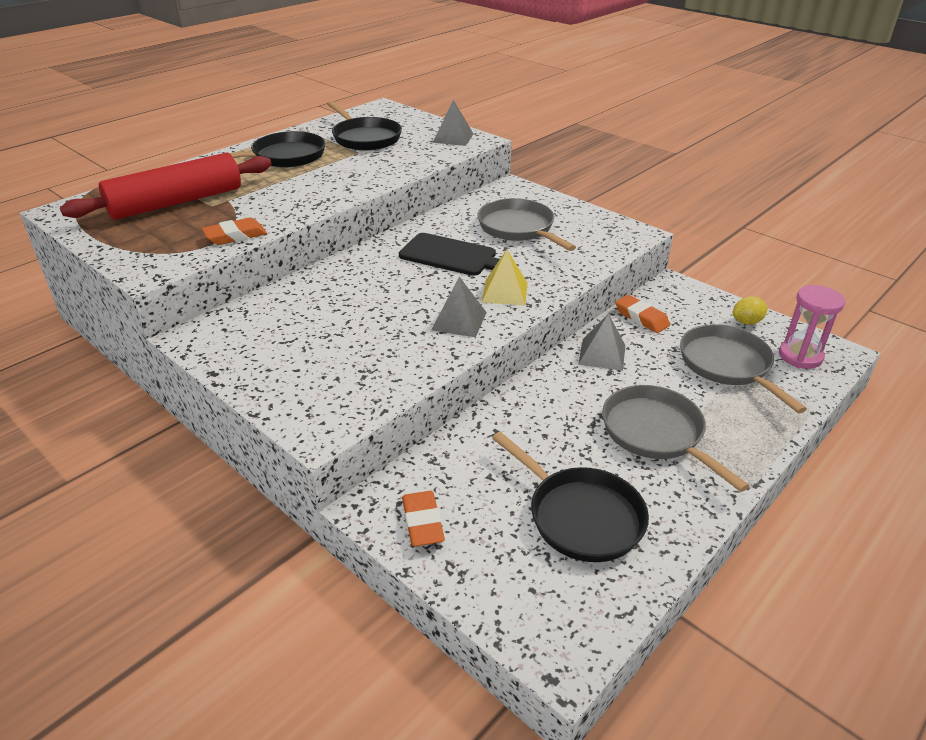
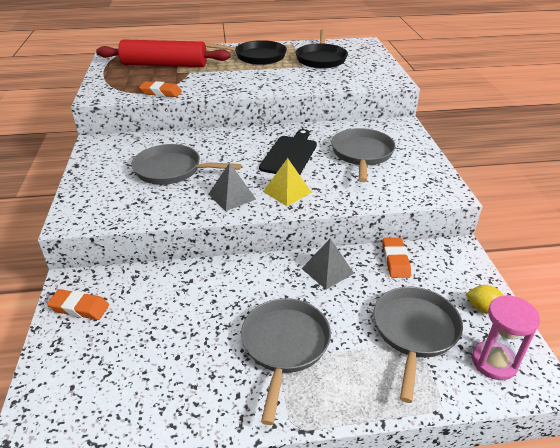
camera: 40 degrees right, 0 degrees up
(349, 324) = (172, 170): none -> grey pan
(422, 522) = (79, 308): orange eraser -> orange eraser turned 75 degrees clockwise
(451, 256) = (290, 154): black cutting board -> black cutting board turned 135 degrees counterclockwise
(453, 138) = (379, 75): grey pyramid -> none
(580, 516) = (159, 364): black pan -> none

